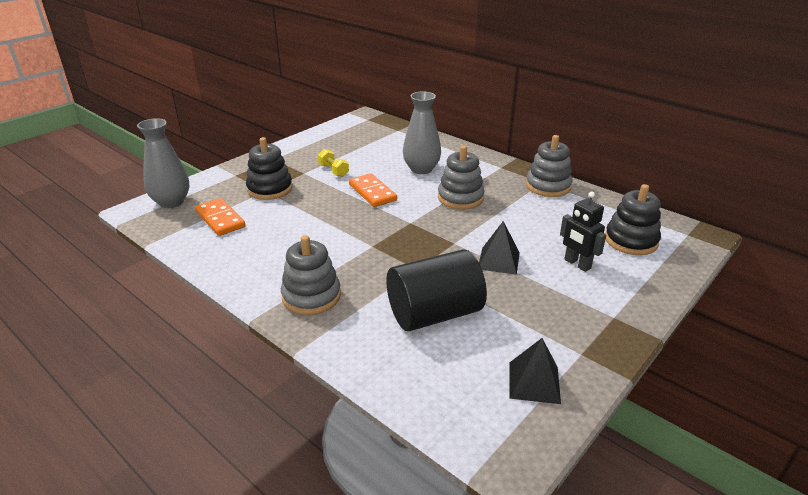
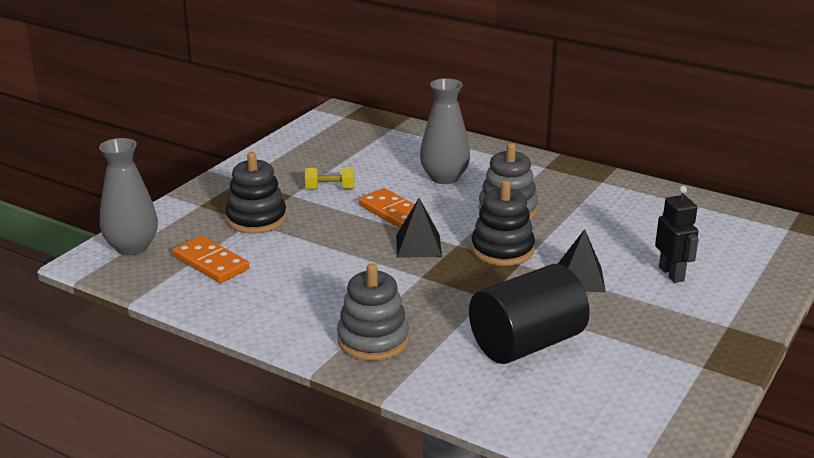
camera: 10 degrees left, 5 degrees down
(333, 170) = (330, 189): yellow dumbbell -> yellow dumbbell turned 45 degrees counterclockwise
(534, 382) = (660, 400): black pyramid -> black pyramid (418, 245)
(548, 186) = (610, 186): grey stacking toy -> none
(577, 264) = (671, 274): black robot -> black robot turned 150 degrees counterclockwise
(631, 241) = (726, 242): black stacking toy -> black stacking toy (502, 250)

